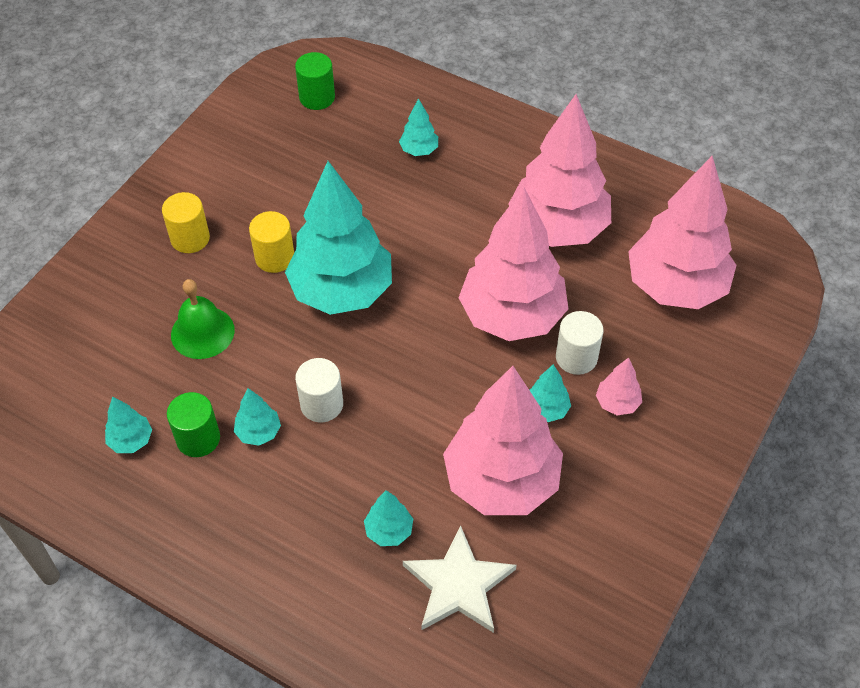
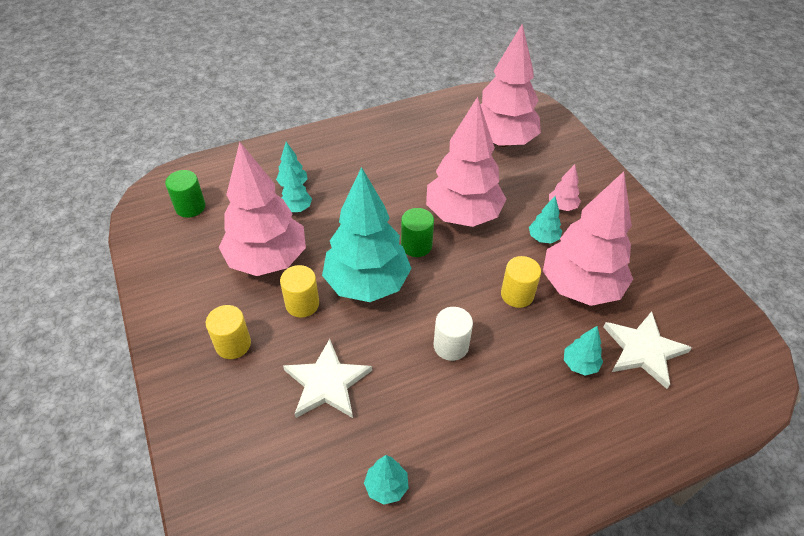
camera: 55 degrees left, 5 degrees down
(198, 438) = (421, 438): green cylinder -> green cylinder (416, 245)
(202, 332) = (327, 383): green bell -> white star
(259, 432) = (445, 396): turquoise tree -> turquoise tree (296, 208)
(438, 427) = (517, 294): none -> yellow cylinder
(558, 228) = (417, 161): pink tree -> pink tree (267, 260)
(576, 357) = (516, 205): white cylinder -> none

